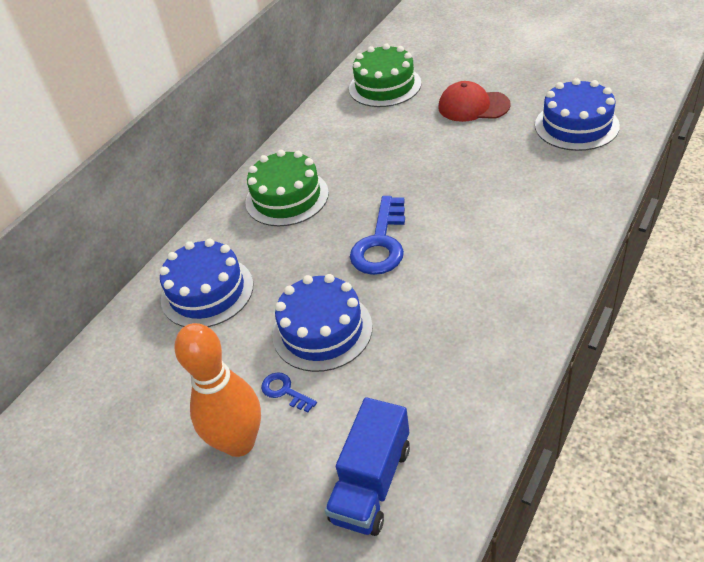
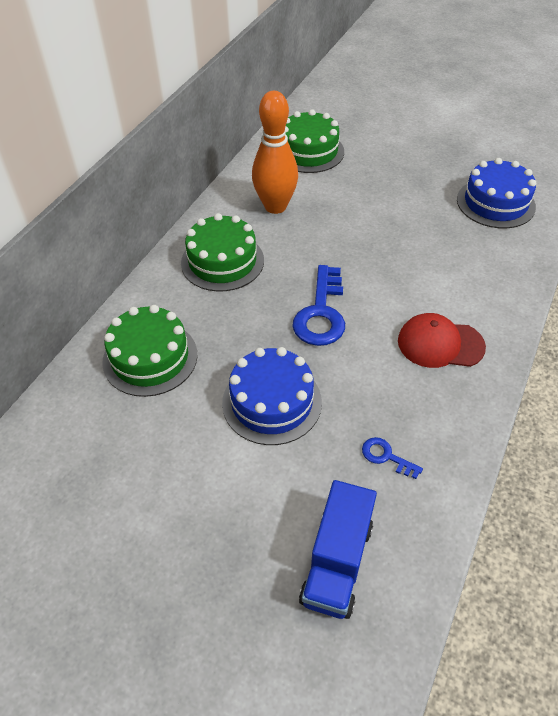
camera: 10 degrees left, 5 degrees up
(207, 292) = (150, 358): blue cake -> green cake
(239, 442) = (199, 519): orange bowling pin -> orange bowling pin (275, 206)
(284, 391) = (240, 465): blue key -> blue key (386, 456)
(473, 106) = (396, 177): red cap -> red cap (440, 344)

